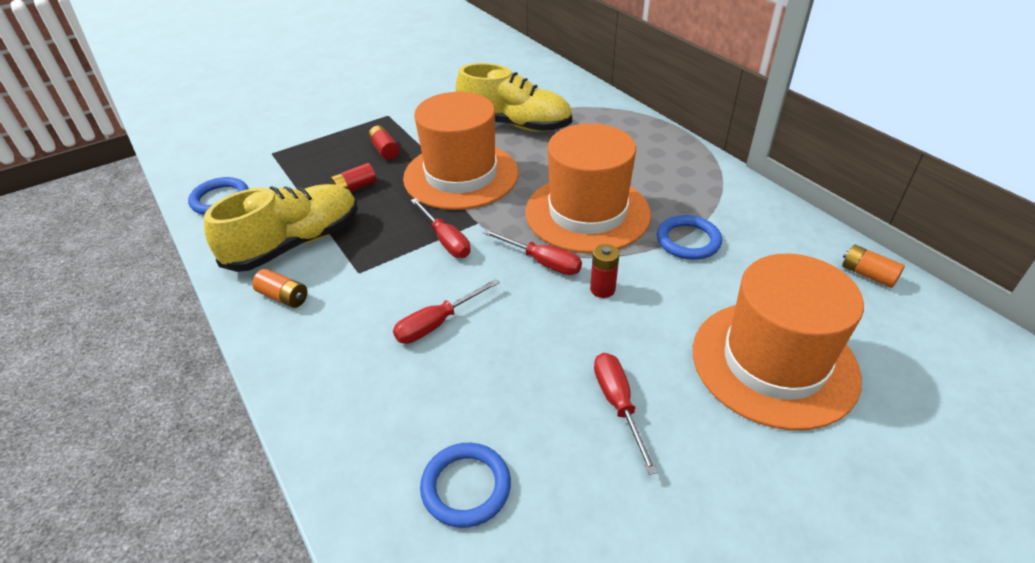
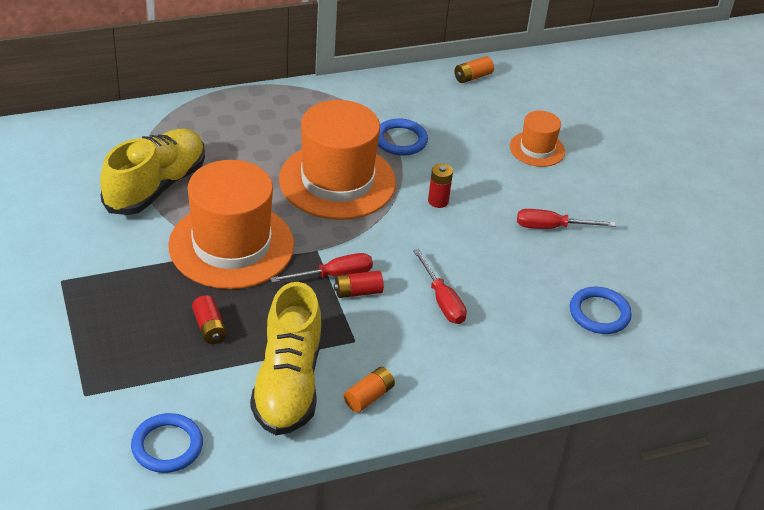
camera: 80 degrees left, 0 degrees up
(295, 244) = (288, 383): yellow shoe -> yellow shoe turned 150 degrees counterclockwise
(385, 150) = (144, 294): red battery -> red battery (358, 292)
(542, 262) = (391, 224): red screwdriver -> none
(774, 362) = (537, 149): orange hat -> orange hat, size x0.50

